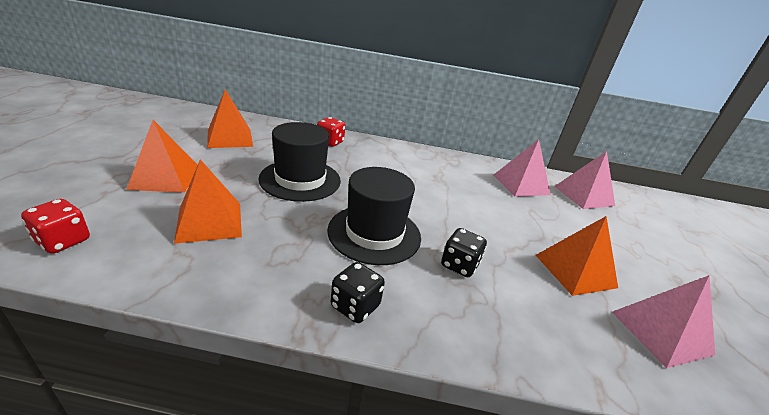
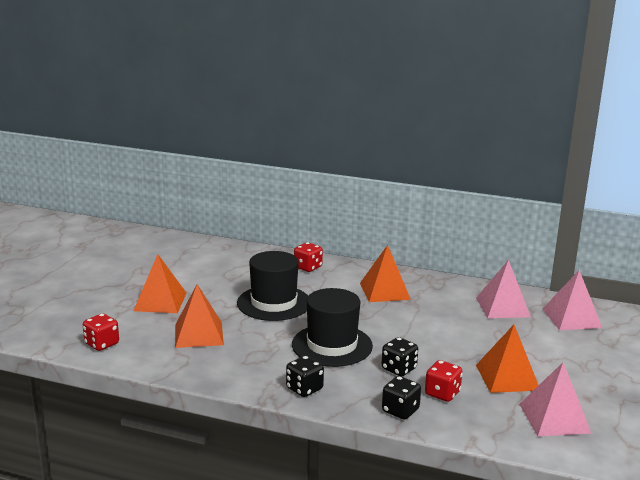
camera: 15 degrees right, 10 degrees down
(230, 138) = (210, 266): orange pyramid -> orange pyramid (385, 291)
(488, 337) = (400, 411): none -> black dice
(523, 301) = (442, 393): none -> red dice

